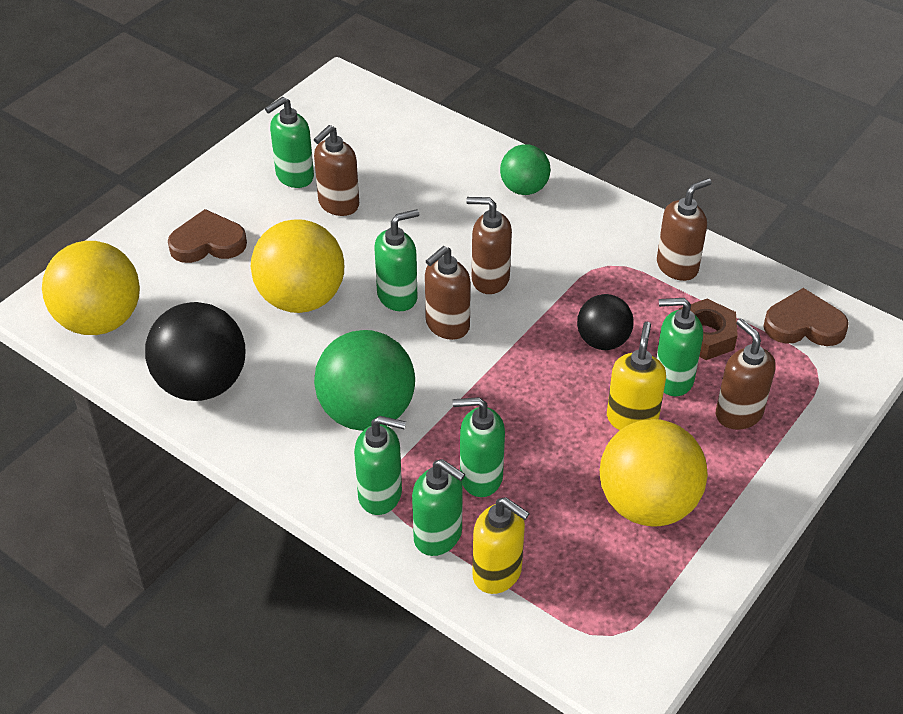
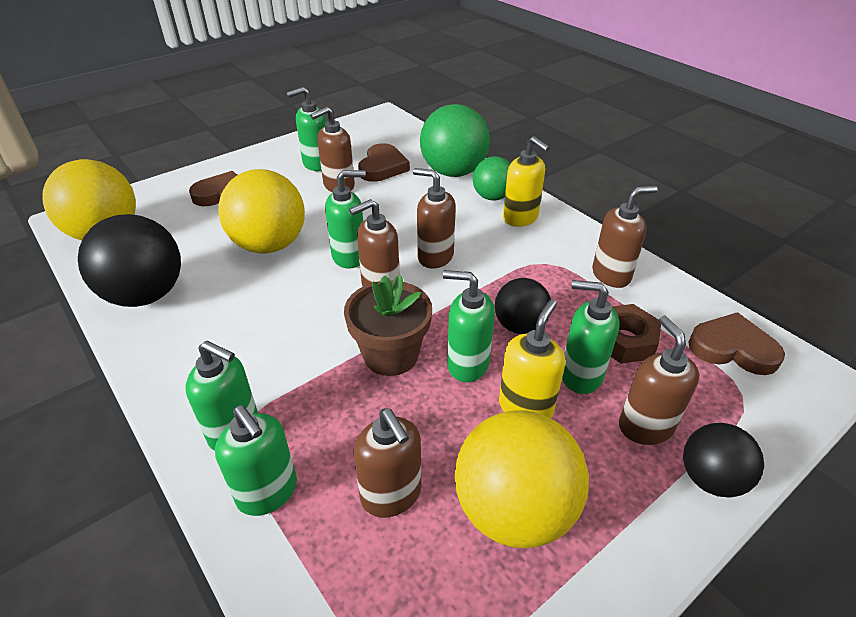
camera: 15 degrees right, 5 degrees down
(367, 412) = (269, 347): green ball -> green ball (453, 172)
(378, 167) = (382, 167): none -> brown heart
(480, 477) = (343, 435): green soap dispenser -> green soap dispenser (467, 364)
(490, 395) = (391, 355): none -> brown flower pot
(497, 573) = (309, 556): yellow soap dispenser -> yellow soap dispenser (520, 218)
(543, 515) = (391, 495): none -> brown soap dispenser
(798, 445) = (710, 479): none -> black ball

